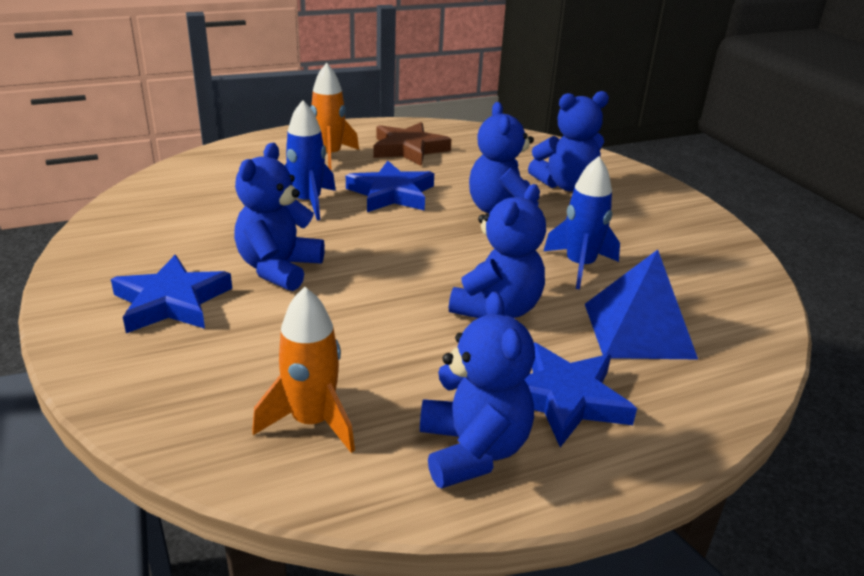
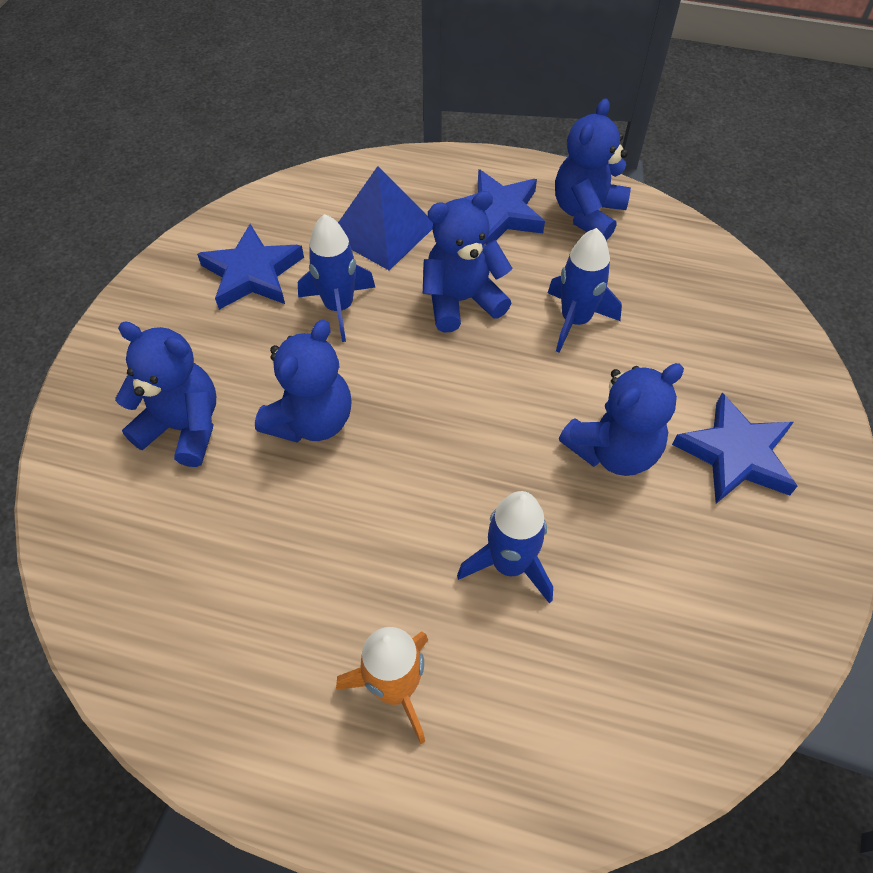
camera: 140 degrees left, 25 degrees up
(312, 422) = (673, 277): orange rocket -> none
(383, 336) = (575, 321): none -> blue rocket
(391, 193) = (395, 527): blue star -> blue star (252, 273)
(409, 149) = (265, 640): brown star -> none

